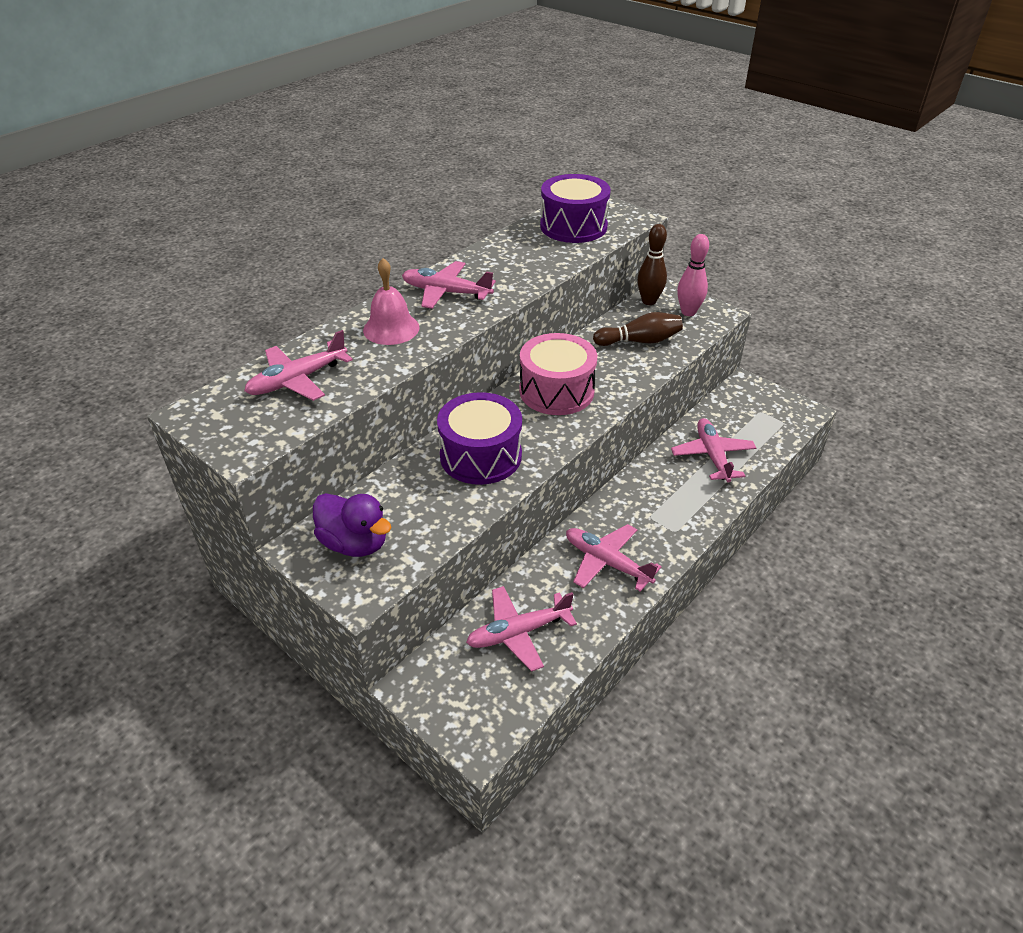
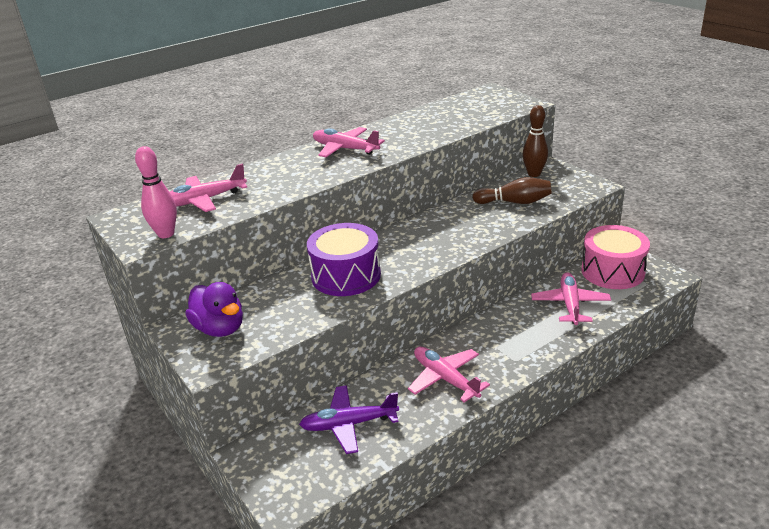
camera: 15 degrees right, 10 degrees down
(391, 328) = (290, 170): pink bell -> none
(518, 633) = (349, 424): pink plane -> purple plane
(556, 391) = (428, 234): pink drum -> pink drum (612, 271)
(573, 226) = (470, 108): purple drum -> none
(688, 312) = (566, 183): pink bowling pin -> pink bowling pin (166, 234)

